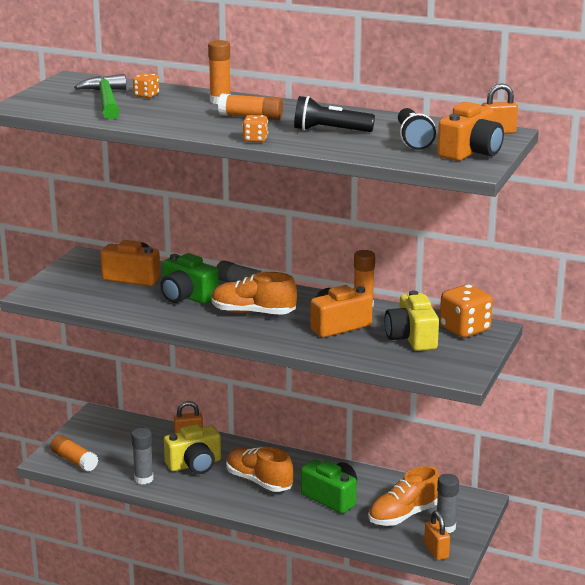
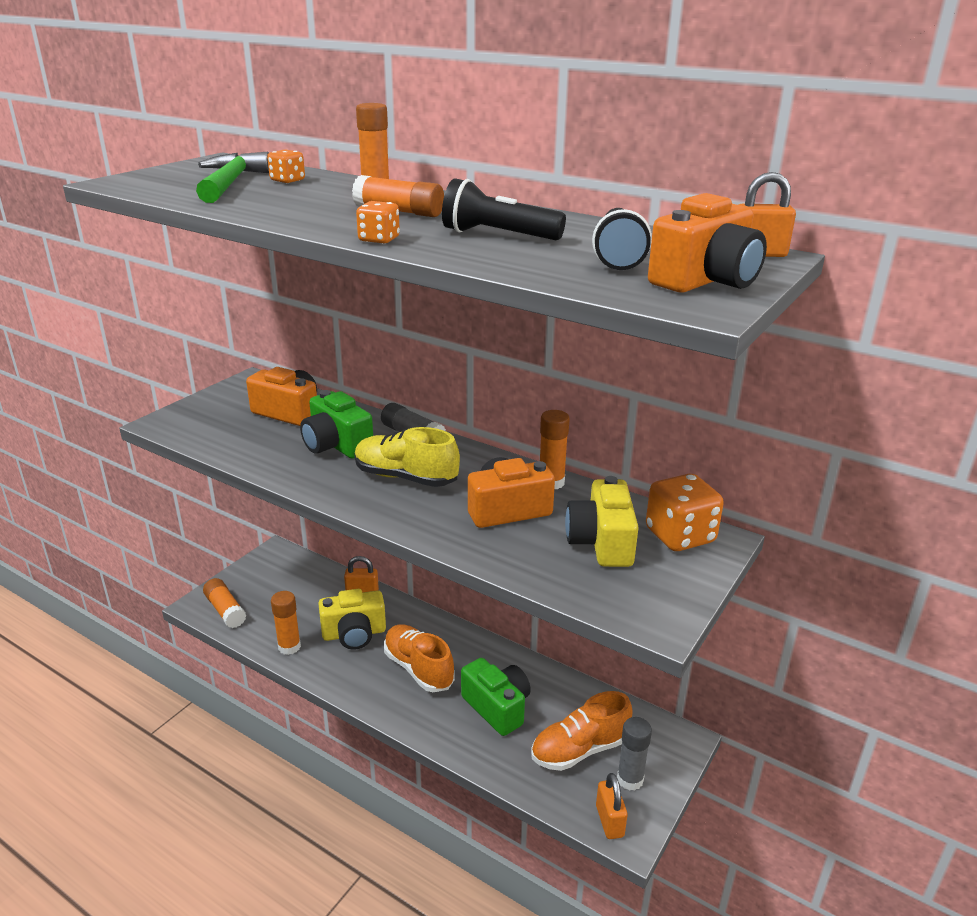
camera: 10 degrees right, 5 degrees up
(144, 479) = (289, 647): grey glue stick -> orange glue stick
(253, 312) = (405, 477): orange shoe -> yellow shoe

